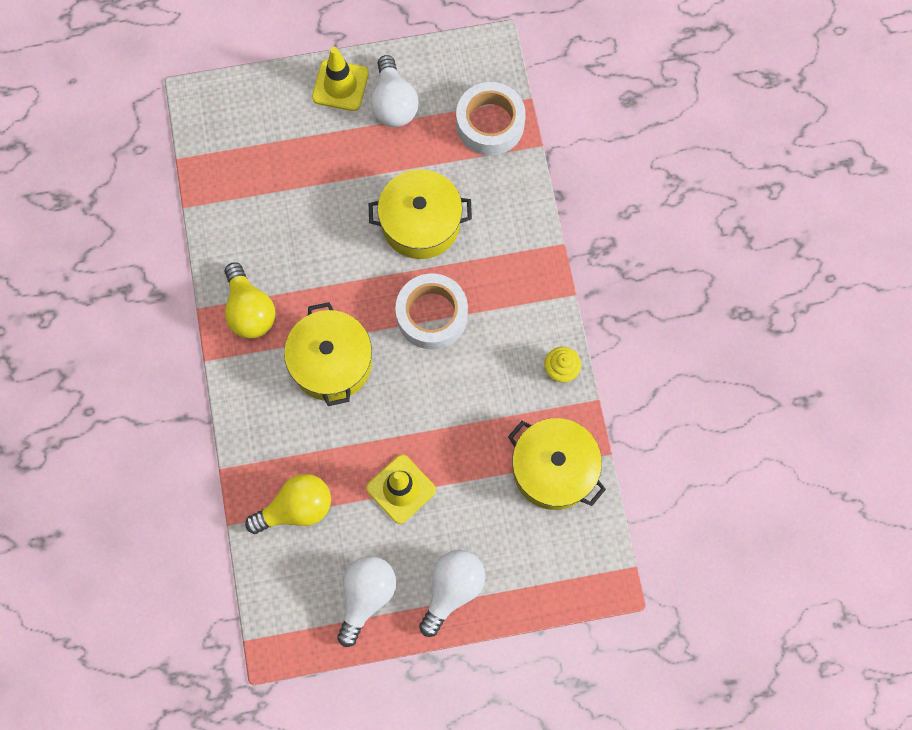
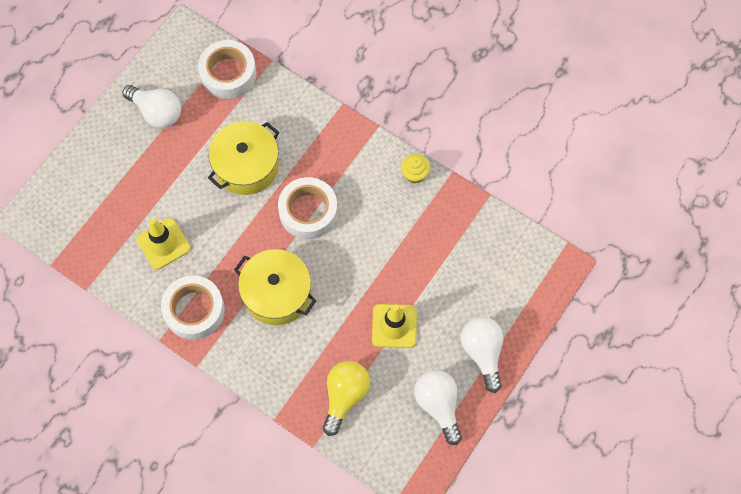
camera: 45 degrees left, 5 degrees down
(250, 310) = (194, 310): yellow light bulb -> white tape
(340, 85) = (112, 130): yellow traffic cone -> yellow traffic cone (163, 243)
(554, 469) = (468, 232): yellow pot -> none

